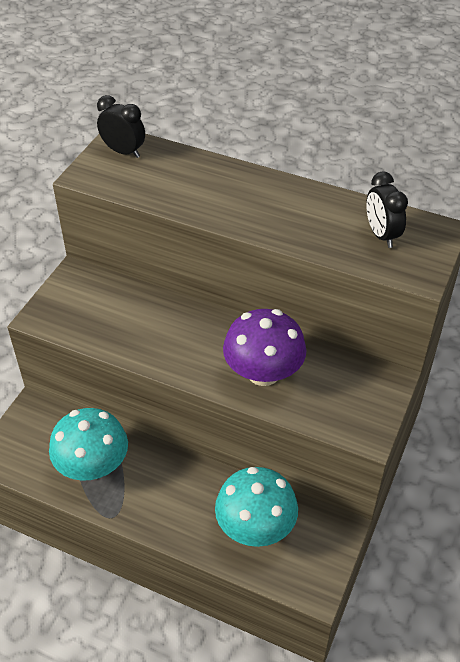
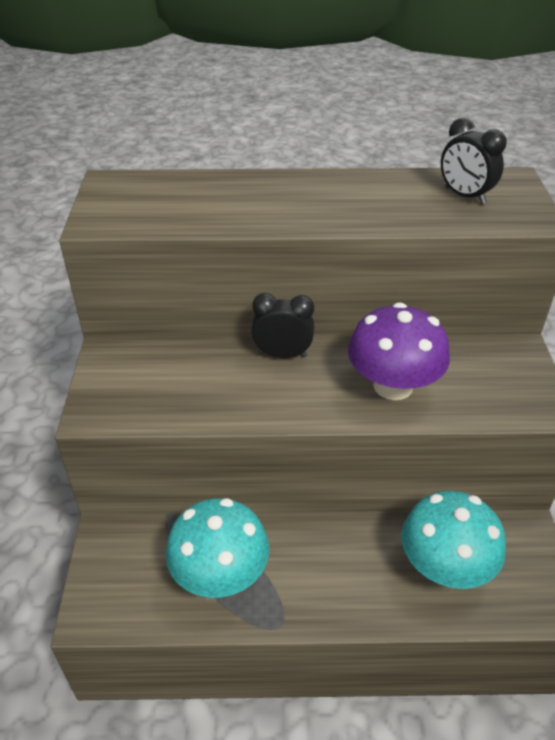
camera: 25 degrees left, 5 degrees down
(123, 152) = (126, 190): black clock -> black clock (282, 354)

